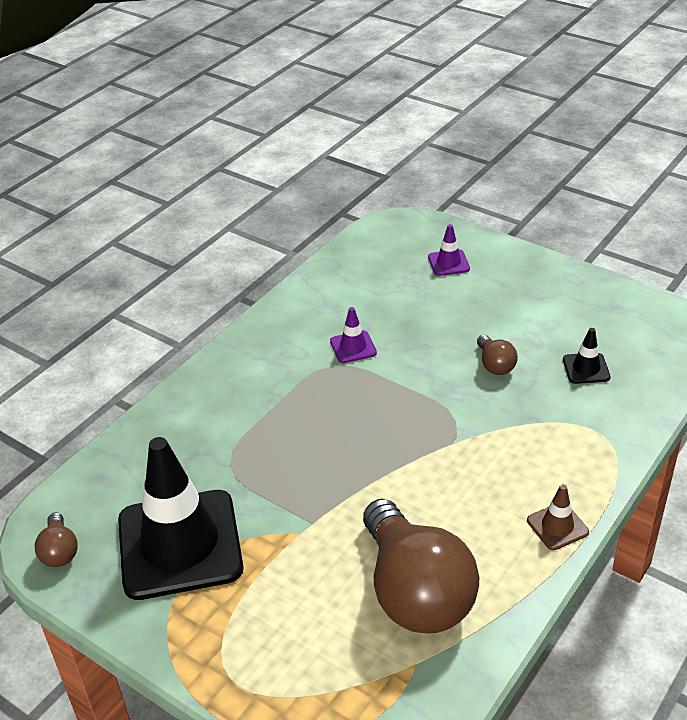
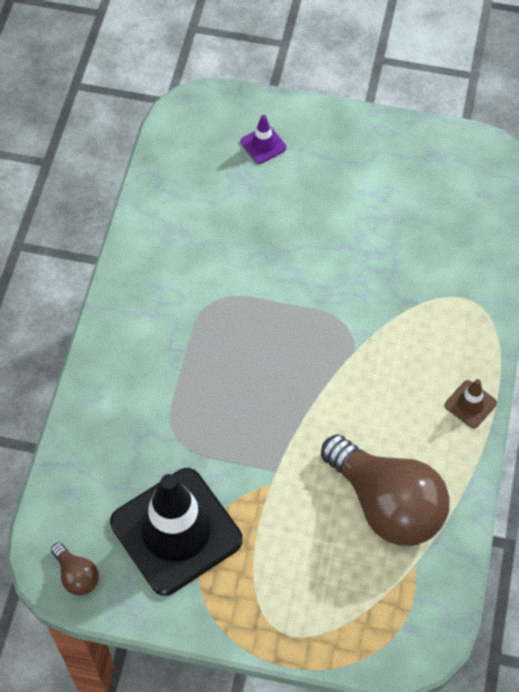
camera: 25 degrees left, 20 degrees up
(353, 347) = (221, 274): purple traffic cone -> none
(495, 365) = (355, 254): brown light bulb -> none
(586, 368) = (433, 233): black traffic cone -> none

